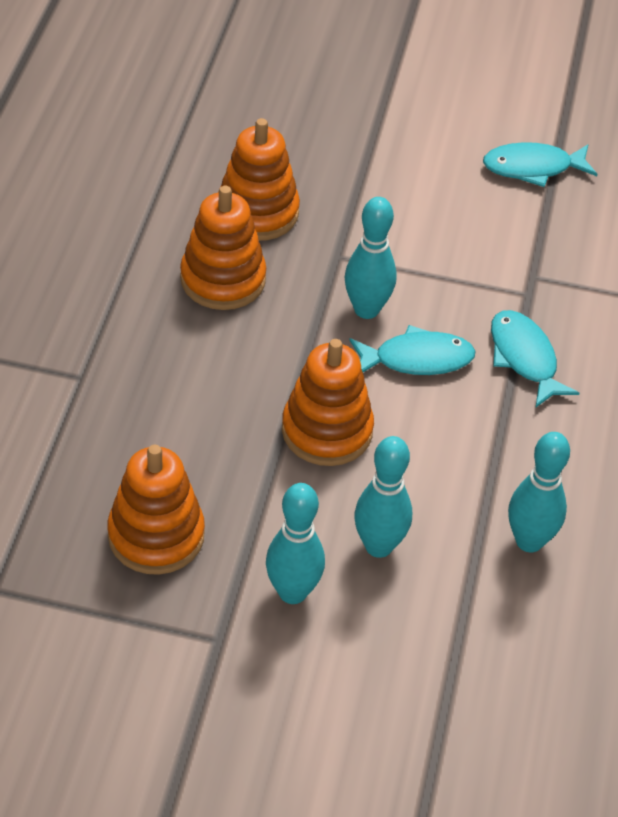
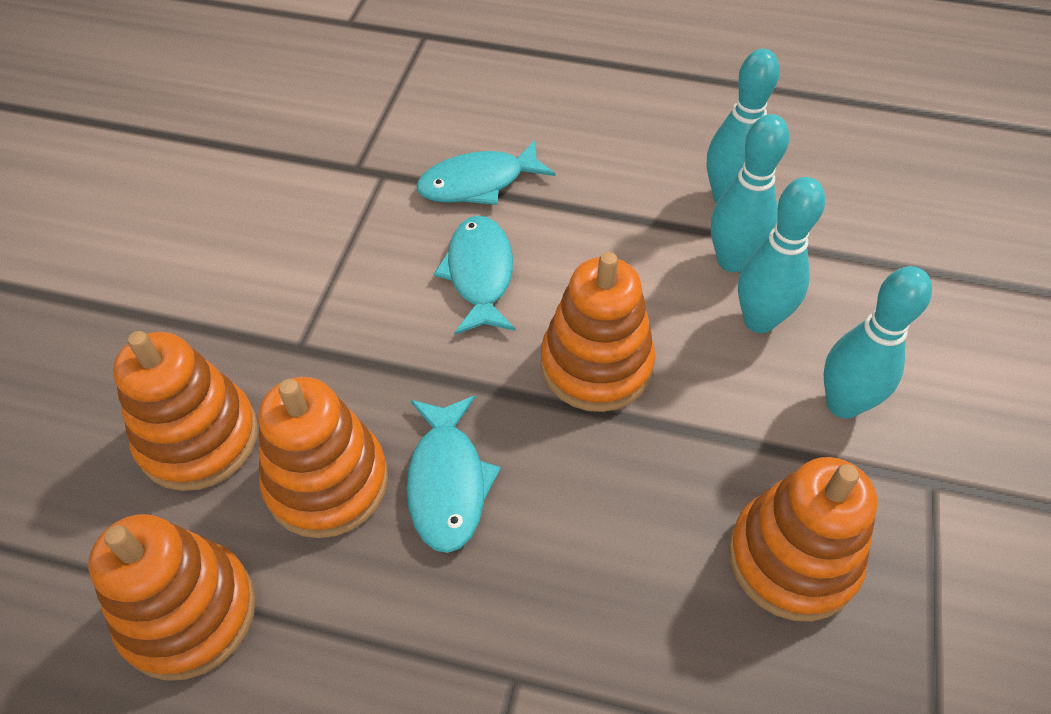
camera: 85 degrees left, 5 degrees up
(133, 223) = (188, 613): none -> orange stacking toy
(366, 309) = (397, 319): turquoise bowling pin -> turquoise bowling pin (732, 261)
(533, 168) = (181, 155): turquoise fish -> turquoise fish (447, 482)

